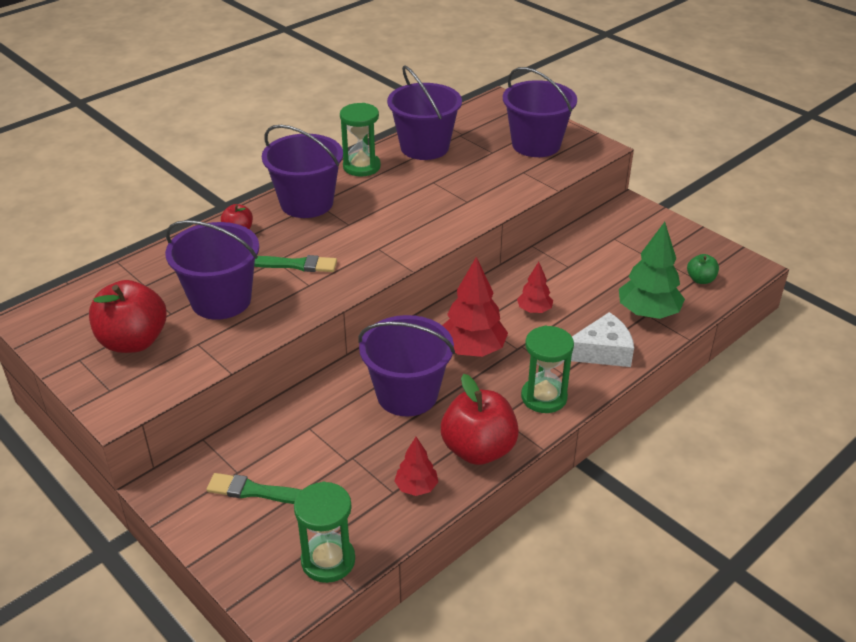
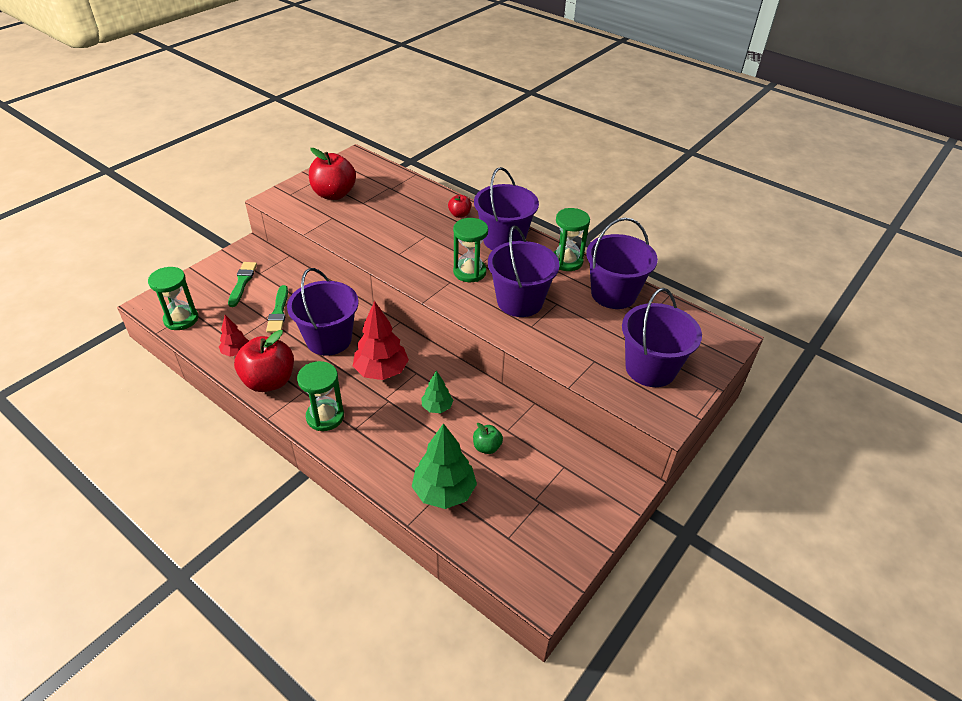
camera: 80 degrees right, 5 degrees up
(221, 300) = (377, 219): purple bucket -> purple bucket (520, 301)
(296, 265) = (422, 245): green brush -> green brush (278, 312)
(363, 232) = (469, 272): none -> green hourglass
(534, 310) = (437, 407): red tree -> green tree
(602, 351) = (384, 455): white cheese -> none
(700, 280) = (507, 541): green apple -> green apple (487, 447)

